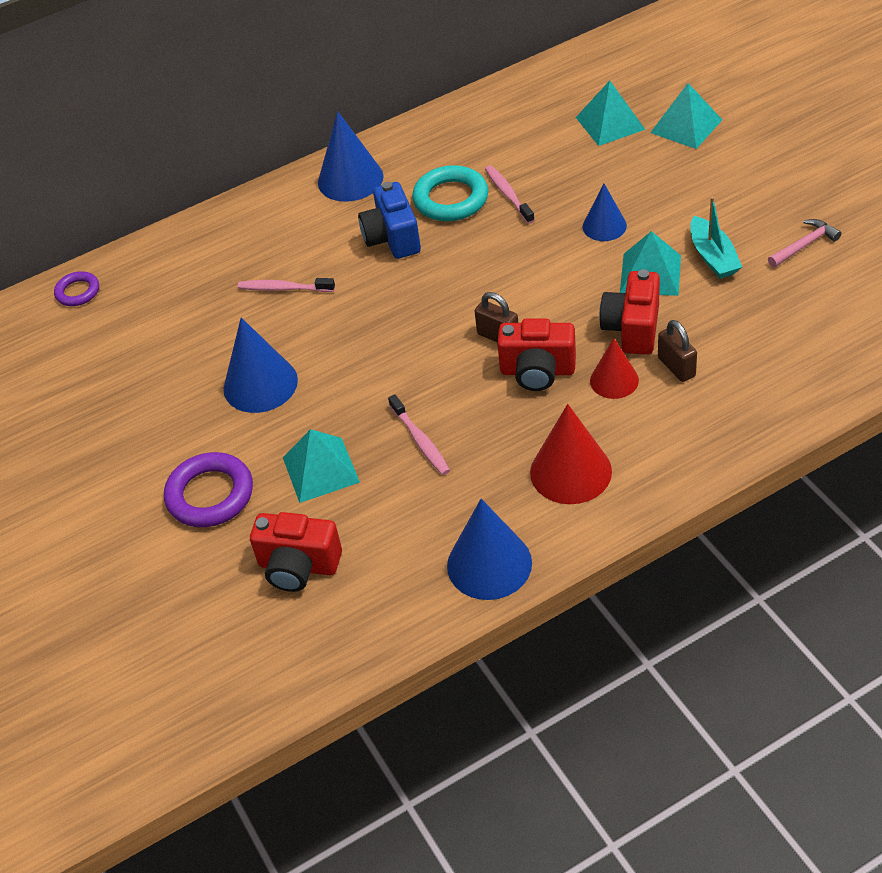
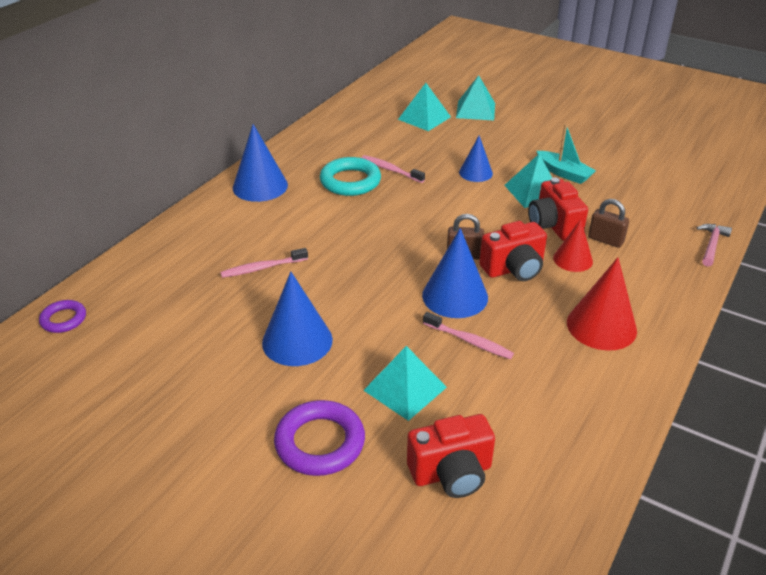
camera: 35 degrees left, 10 degrees down
(392, 238) = (326, 214): blue camera -> none
(489, 564) = (606, 412): blue cone -> blue cone (455, 296)
(804, 245) = (612, 154): pink hammer -> pink hammer (711, 245)

